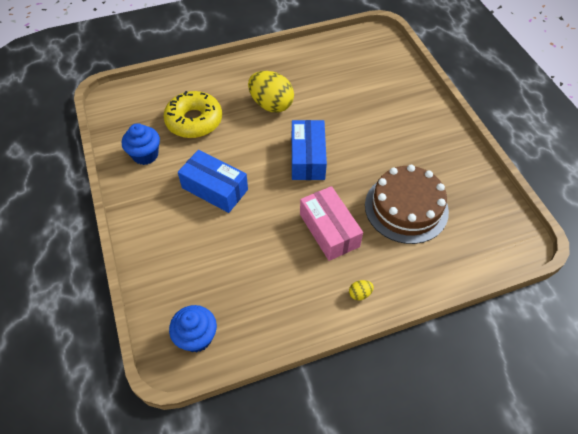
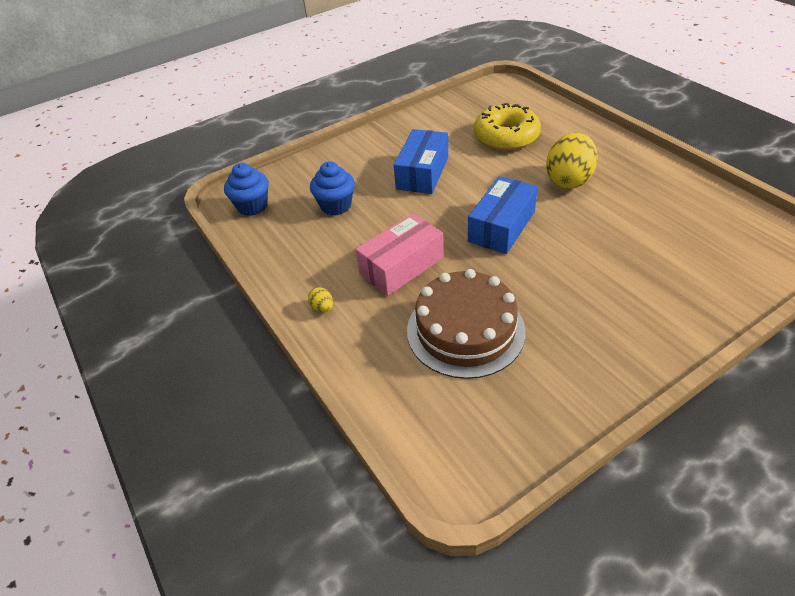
camera: 80 degrees right, 10 degrees down
(145, 155) = (443, 122): blue cupcake -> blue cupcake (336, 206)
(307, 158) = (501, 226): blue box -> blue box turned 45 degrees counterclockwise

